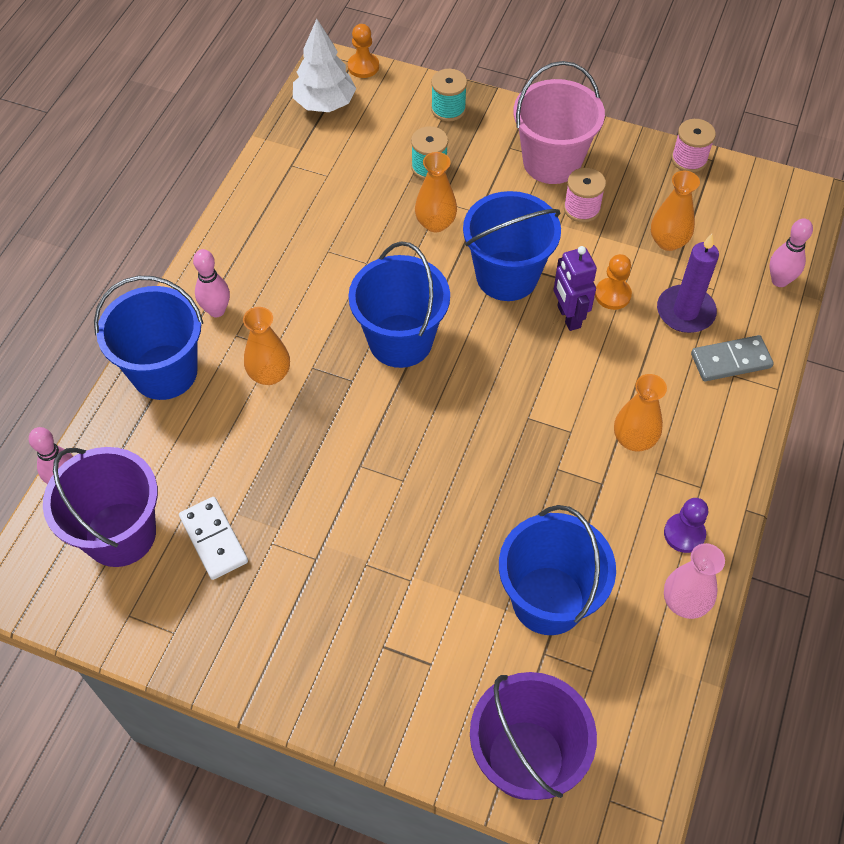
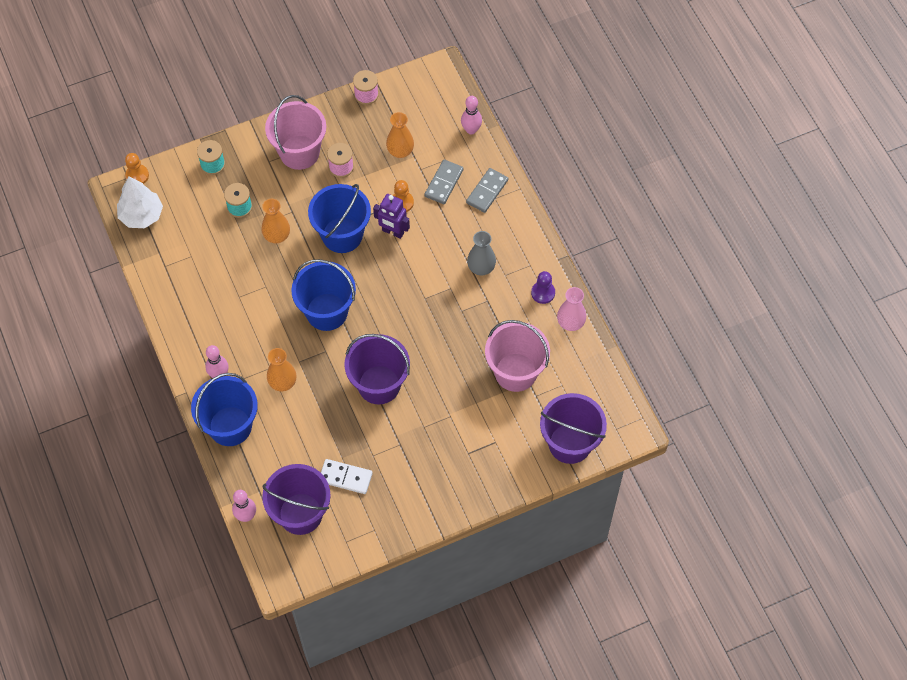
camera: 45 degrees left, 5 degrees up
(368, 468) = (379, 385): none -> purple bucket
(548, 600) = (515, 372): blue bucket -> pink bucket
(634, 439) = (481, 267): orange vase -> grey vase
(685, 312) = (443, 183): purple candle -> grey domino

